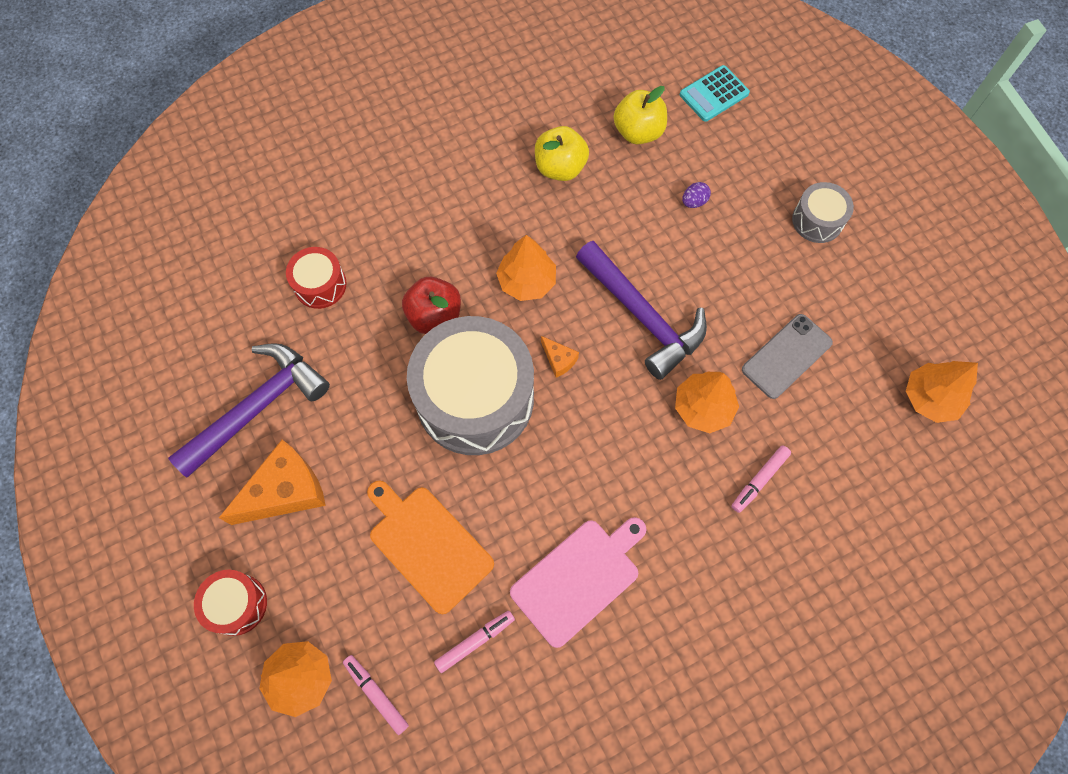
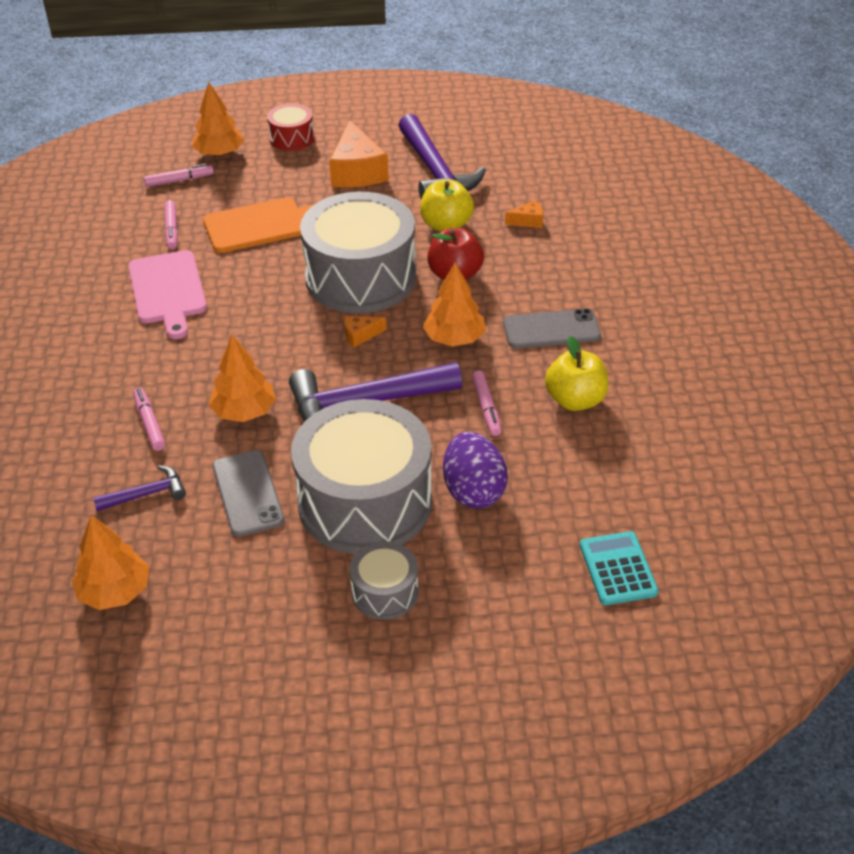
camera: 115 degrees right, 25 degrees down
(320, 285) = (528, 221): red drum -> orange cheese
(479, 212) = (551, 329): none -> grey phone
(600, 225) = (486, 407): none -> pink marker
(638, 132) = (593, 478): yellow apple -> yellow apple (446, 225)
(694, 202) = (473, 491): purple egg -> purple egg, size x2.16
(746, 269) = (365, 502): none -> grey drum
(832, 433) = (146, 494): none -> purple hammer

